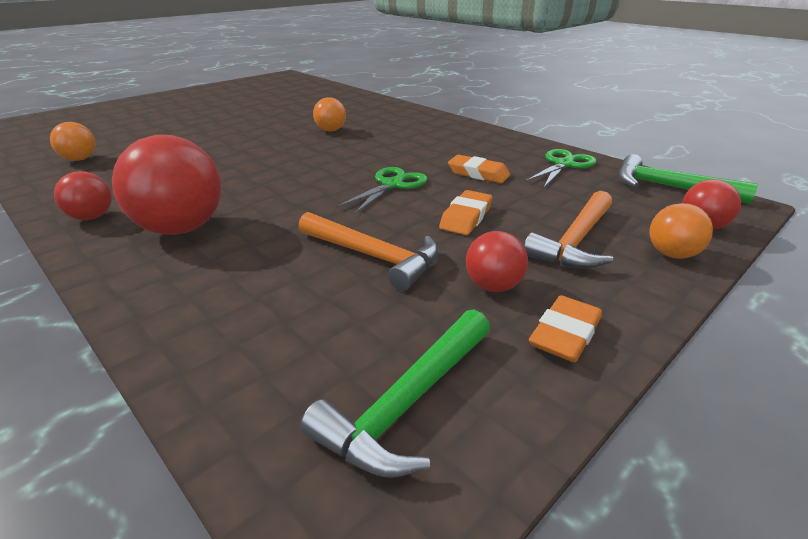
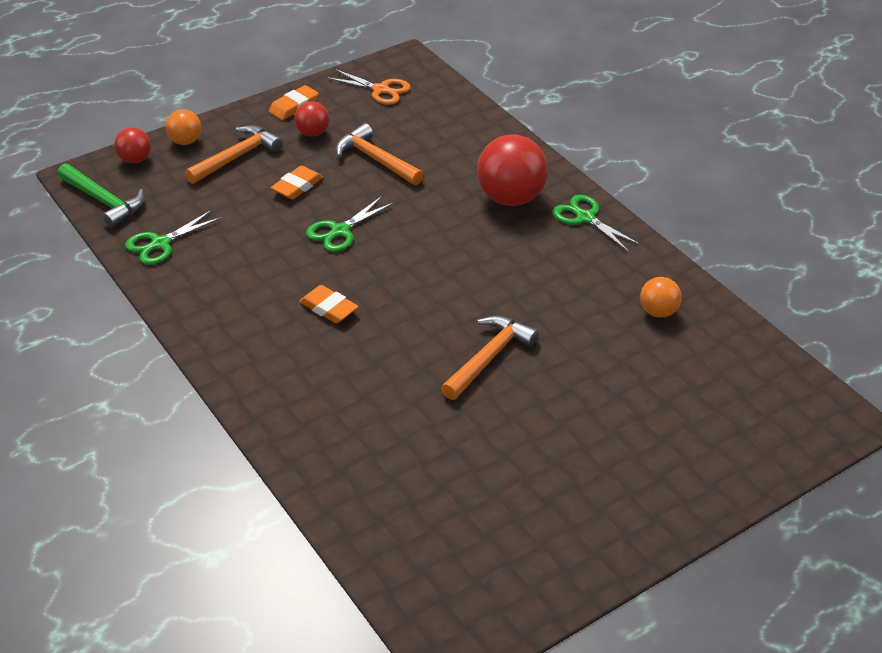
camera: 170 degrees left, 10 degrees up
(92, 217) = (585, 218): red ball -> green scissors
(247, 132) = (489, 358): none -> orange hammer
(331, 130) = (381, 349): orange ball -> none
(407, 403) = (380, 90): green hammer -> orange scissors
(478, 173) = (253, 239): orange eraser -> orange eraser (328, 308)

